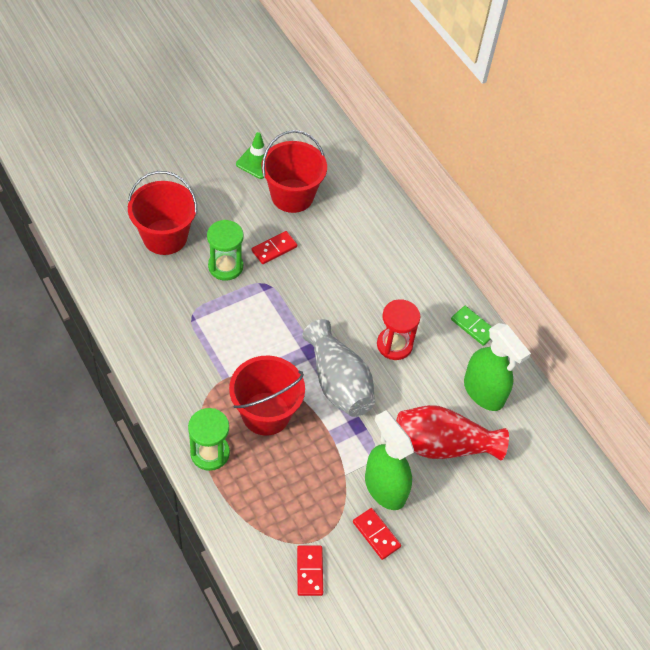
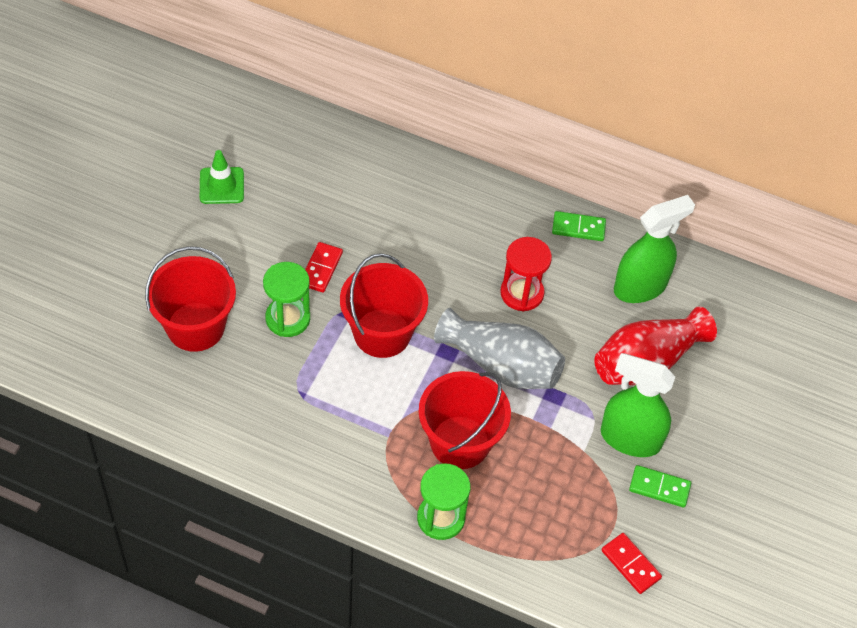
camera: 35 degrees left, 0 degrees up
(292, 196) = (290, 201): red bucket -> red bucket (382, 333)
(376, 534) = (659, 487): red domino -> green domino
(484, 392) = (640, 287): green spray bottle -> green spray bottle turned 45 degrees counterclockwise

